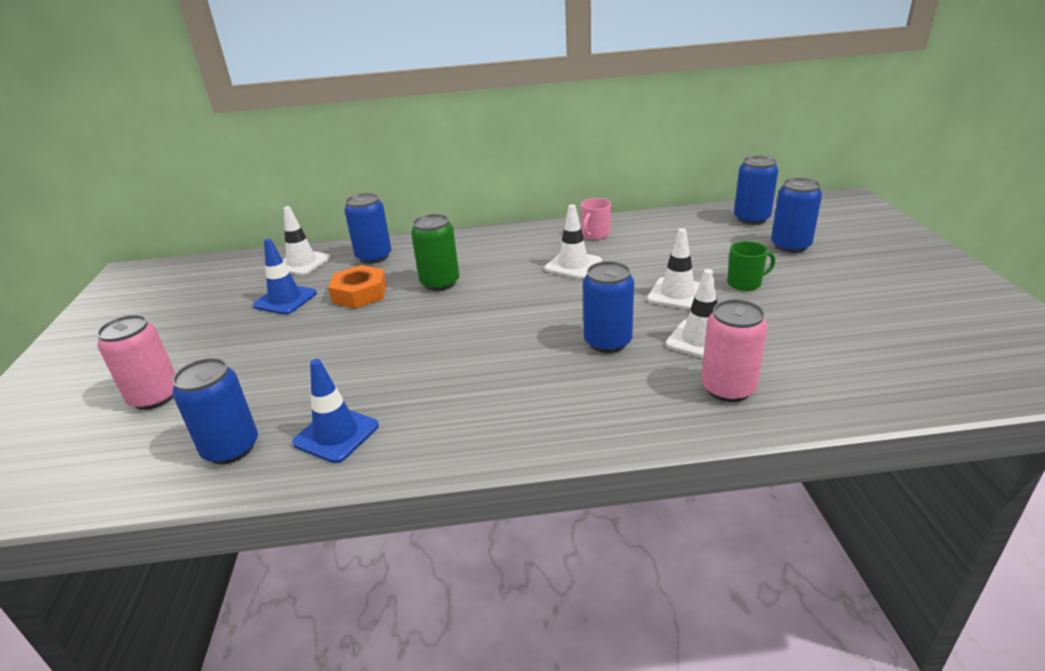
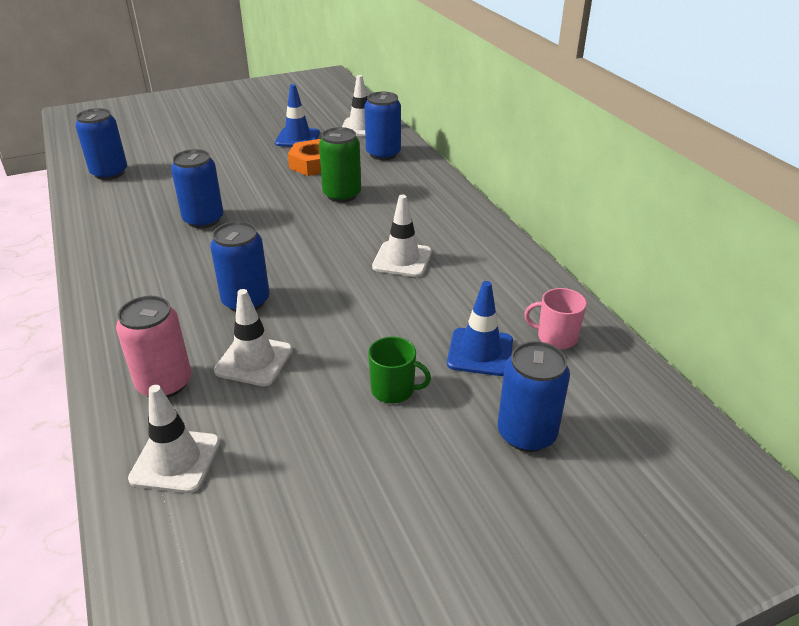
camera: 70 degrees right, 5 degrees up
(155, 397) = (166, 134): pink can -> none
(336, 434) = (118, 203): blue traffic cone -> blue traffic cone (480, 352)
(595, 234) = (487, 263): pink mug -> pink mug (556, 337)
(677, 294) = (353, 337): white traffic cone -> white traffic cone (175, 460)
(745, 283) = (394, 390): green mug -> green mug turned 45 degrees counterclockwise
(751, 219) = (608, 392): blue can -> blue can (203, 220)

